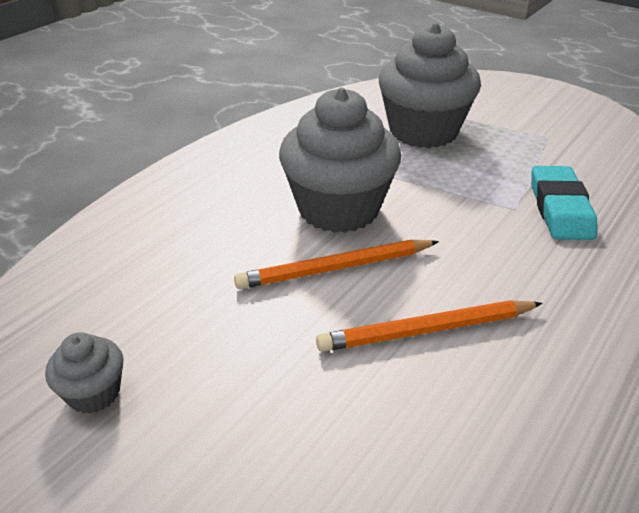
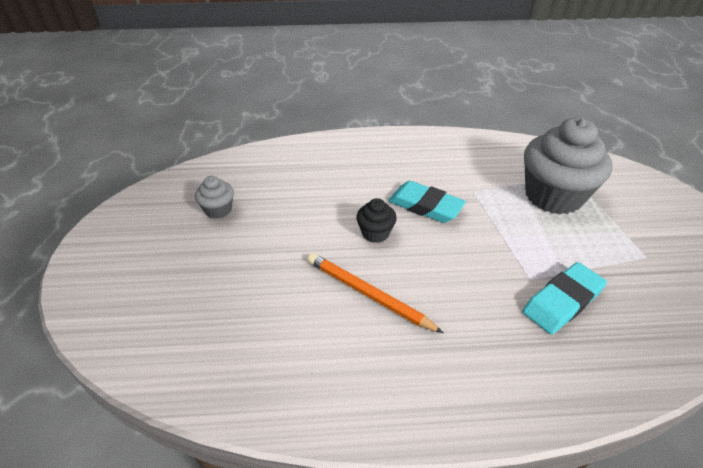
camera: 50 degrees right, 5 degrees up
(335, 268) = (375, 233): orange pencil -> black cupcake
(338, 208) = (425, 206): grey cupcake -> turquoise eraser

